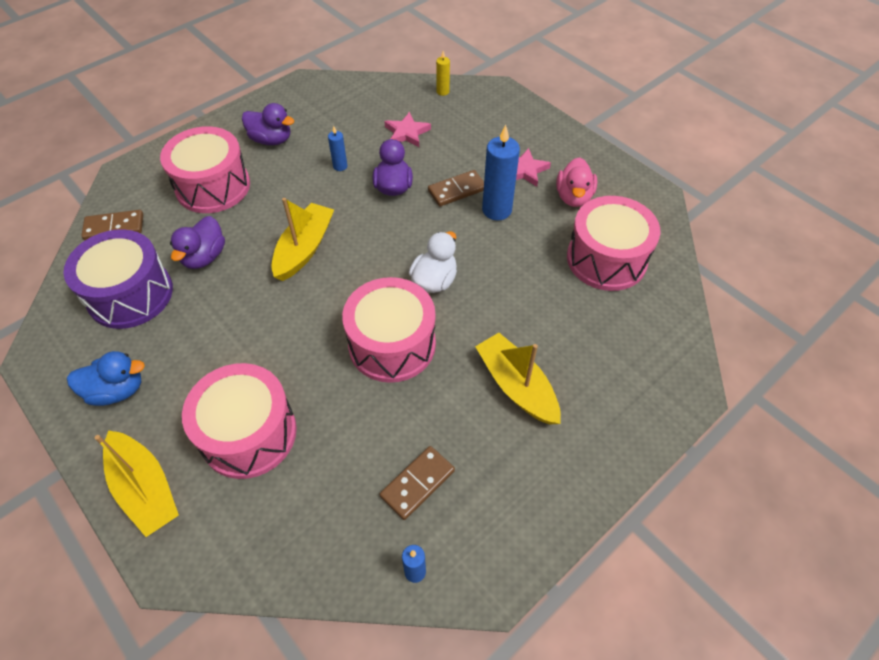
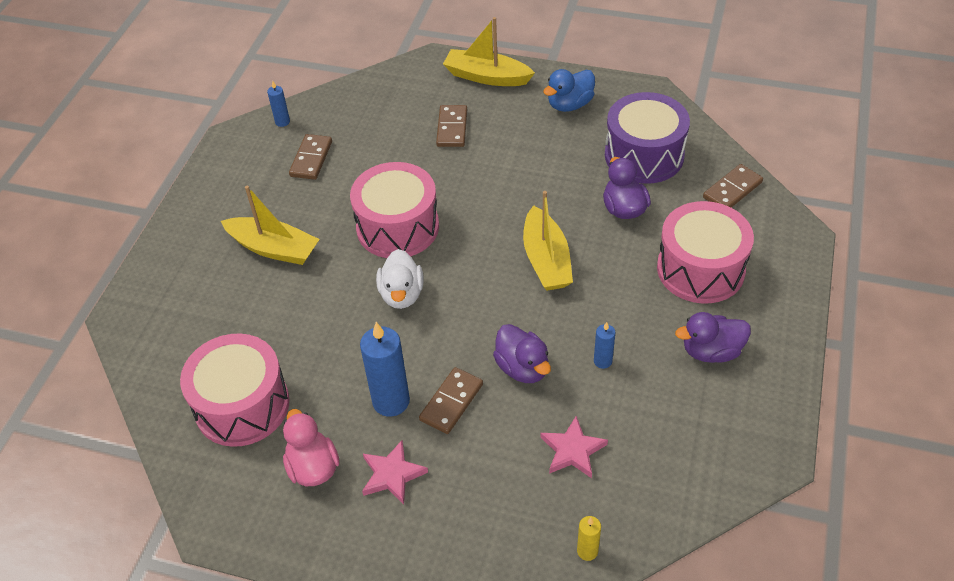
camera: 150 degrees right, 5 degrees down
(248, 433) = (452, 128): pink drum -> brown domino

